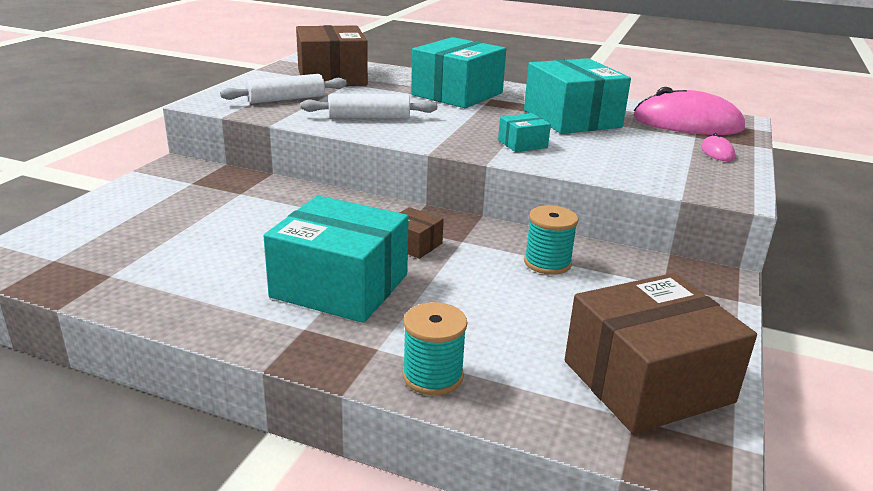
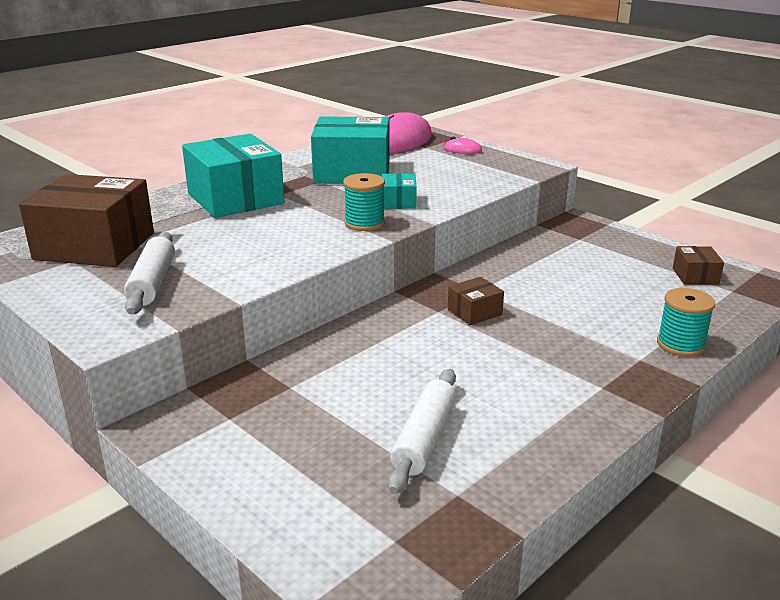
camera: 65 degrees left, 0 degrees up
(340, 286) = (536, 359): turquoise box -> none
(369, 117) = (267, 249): white rolling pin -> white rolling pin (424, 439)
(547, 263) = (532, 267): turquoise spool -> turquoise spool (364, 223)
(647, 381) = (695, 276): brown box -> brown box, size x0.45

